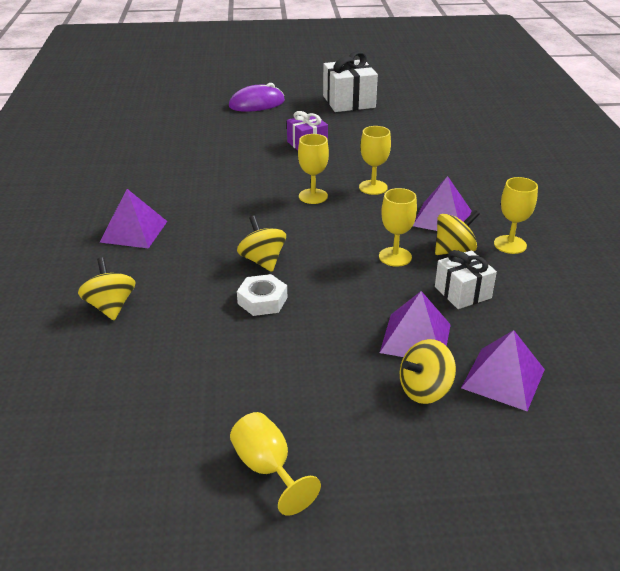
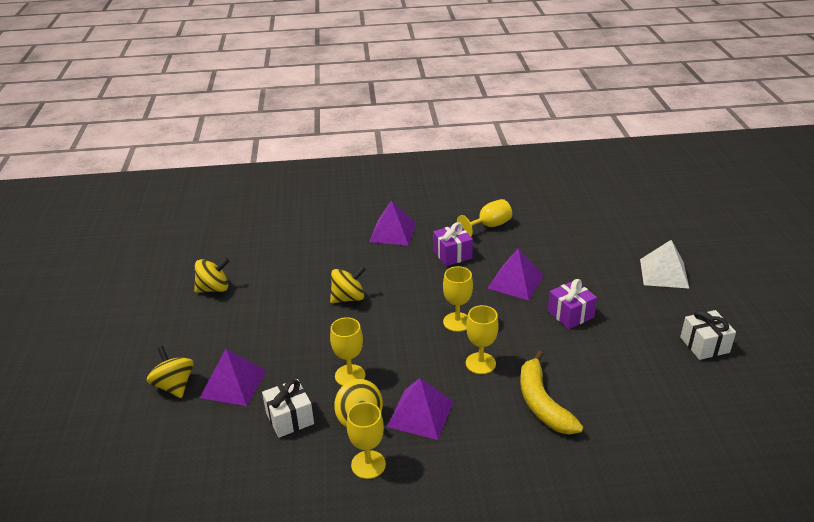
camera: 90 degrees right, 0 degrees up
(110, 306) = (298, 236): yellow spinning top -> yellow spinning top (214, 288)
(196, 195) = (452, 254): none -> purple gift
(257, 104) = (664, 273): purple mouse -> white pyramid
(262, 300) = (295, 301): white nut -> none
(267, 468) = (131, 314): yellow goblet -> yellow goblet (489, 226)
(349, 101) = (704, 345): white gift -> white gift, size x0.63
(420, 164) = (542, 403): none -> yellow banana
(503, 378) = (173, 432): purple pyramid -> purple pyramid (515, 282)

